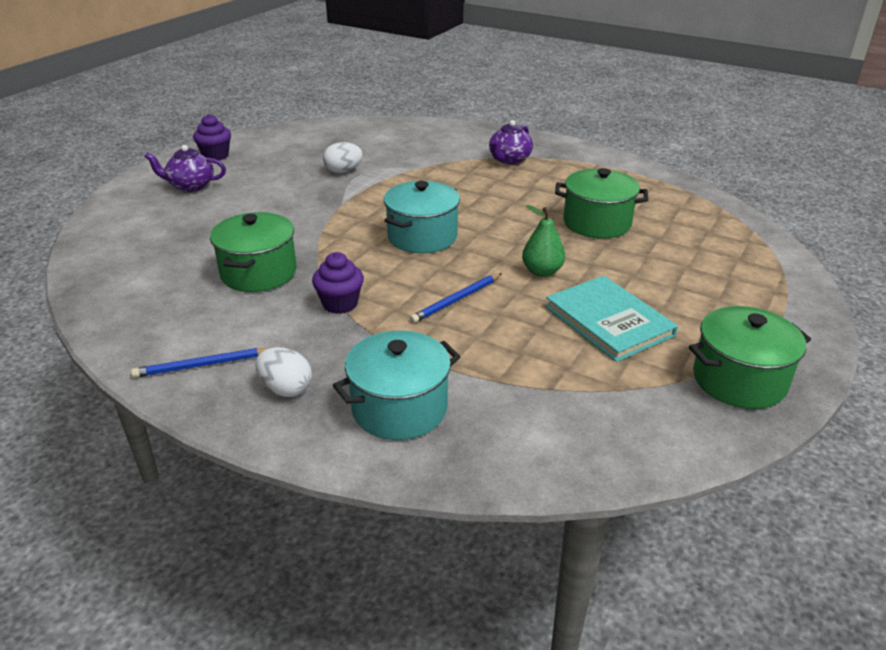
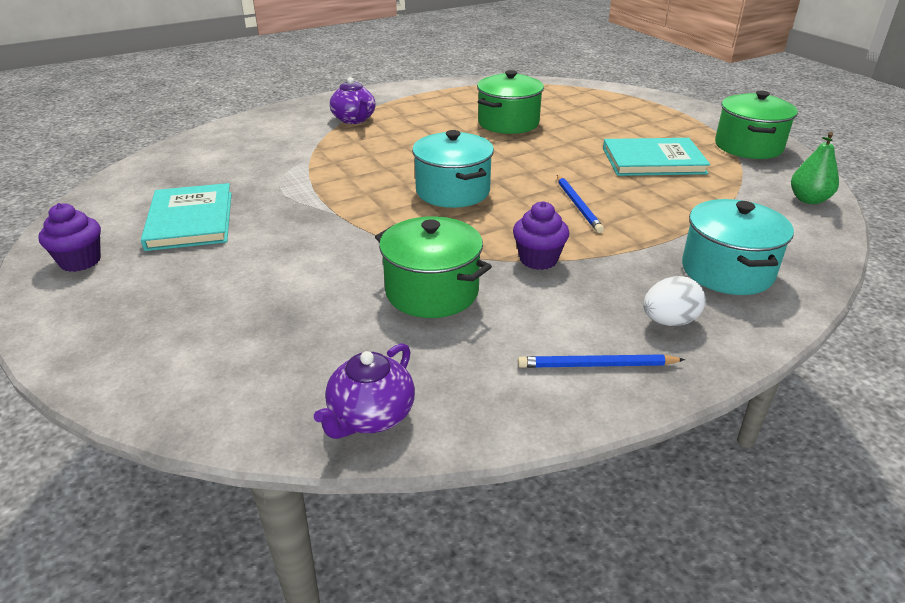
camera: 60 degrees left, 0 degrees up
(190, 186) = (142, 296): purple teapot -> purple teapot (370, 416)
(202, 365) = (596, 365): blue pencil -> blue pencil turned 75 degrees clockwise
(288, 165) = (190, 220): none -> turquoise book
(343, 171) = (259, 194): white egg -> none
(542, 271) = (563, 162): green pear -> green pear (808, 200)

